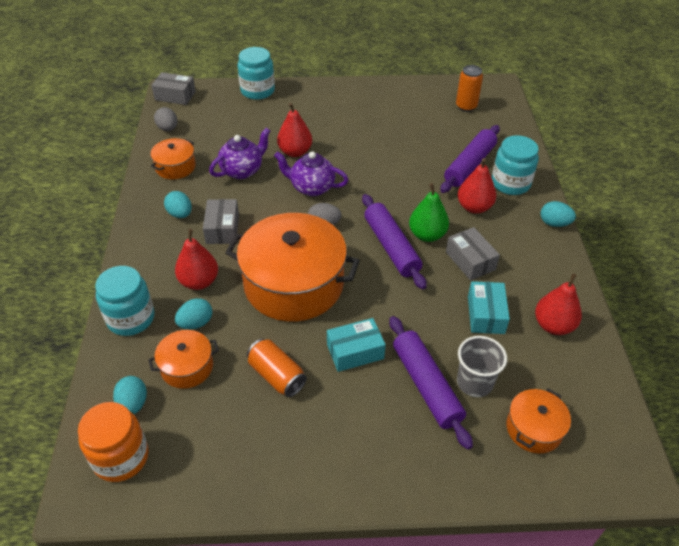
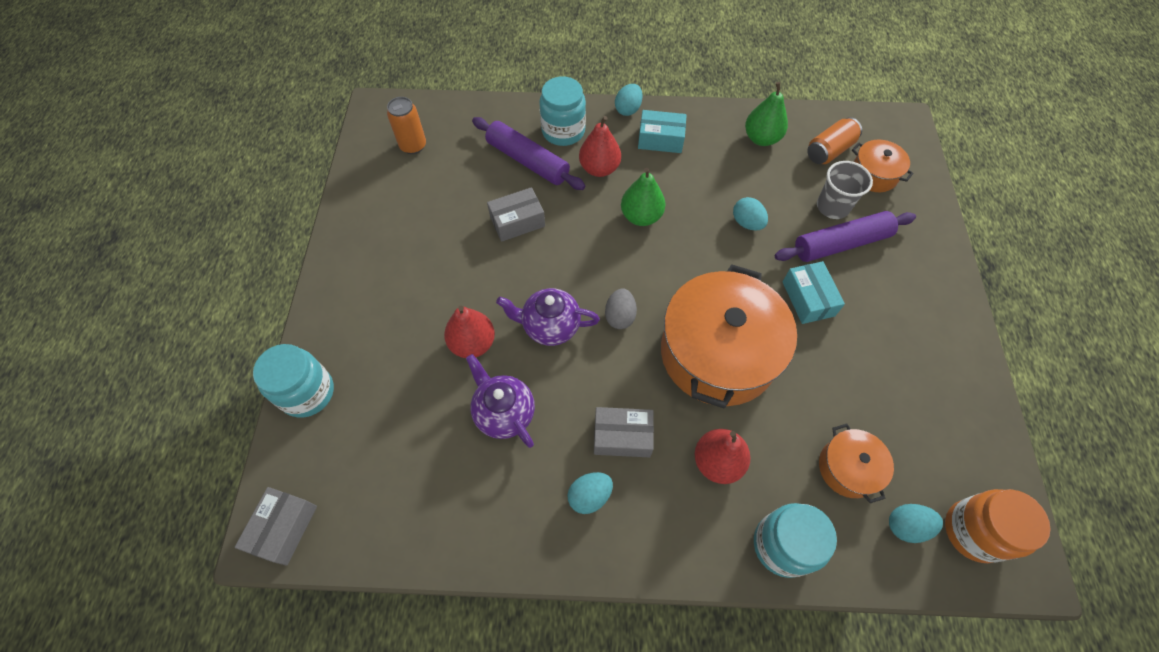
camera: 85 degrees left, 15 degrees up
(168, 128) = (379, 533): grey egg -> none
(175, 167) = (482, 511): orange pot -> none
(196, 323) = (784, 462): turquoise egg -> turquoise egg (747, 223)
(276, 376) = (847, 373): orange can -> orange can (829, 150)
(311, 188) = (550, 326): purple teapot -> purple teapot turned 75 degrees clockwise
(391, 247) = (659, 251): purple rolling pin -> none
(470, 261) = (680, 185): grey box -> grey box (517, 221)
(486, 314) = (752, 185): turquoise box -> turquoise box (660, 139)
(553, 325) = (761, 138): red pear -> green pear

